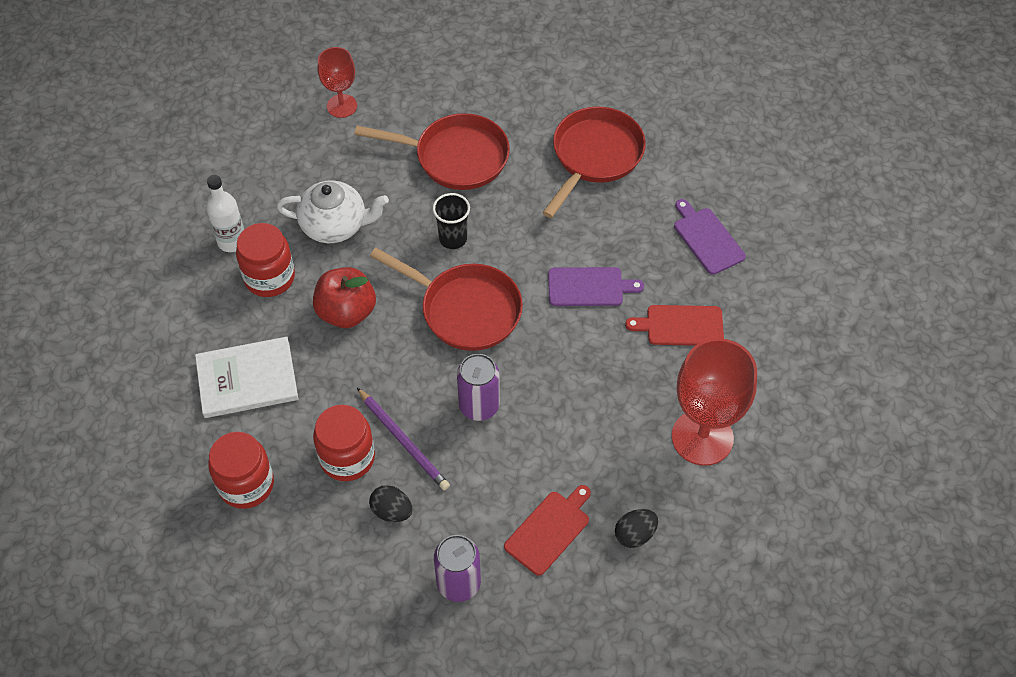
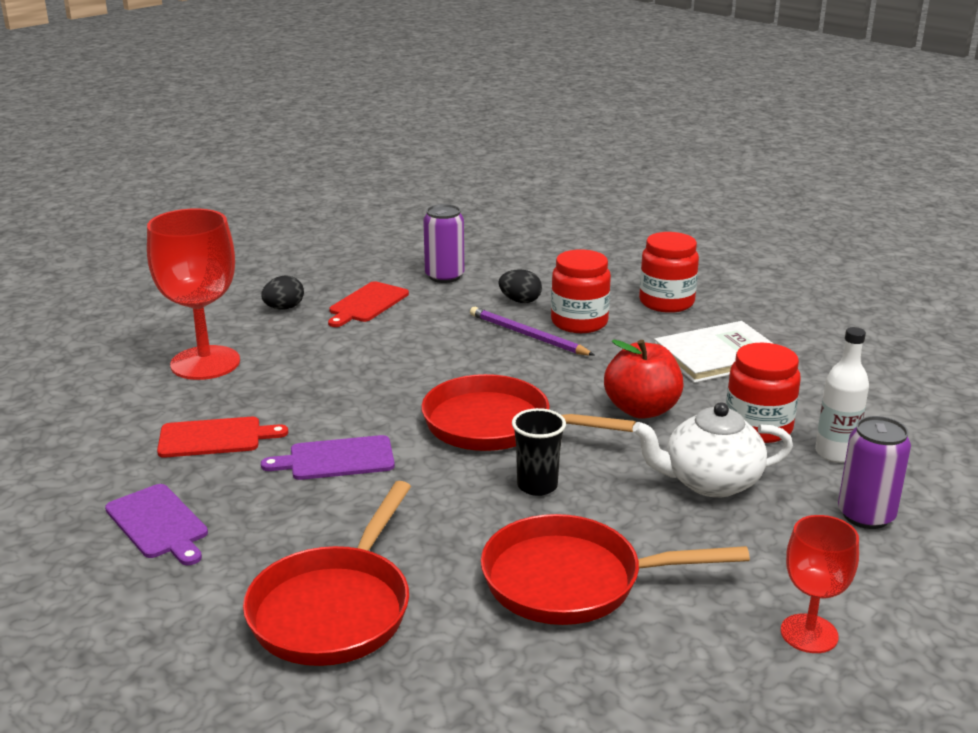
camera: 170 degrees right, 30 degrees down
(479, 405) = (455, 361): purple can -> purple can (866, 515)

